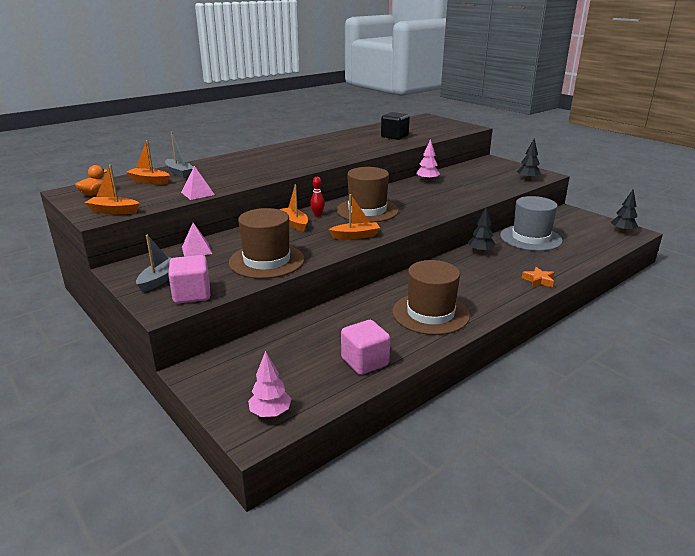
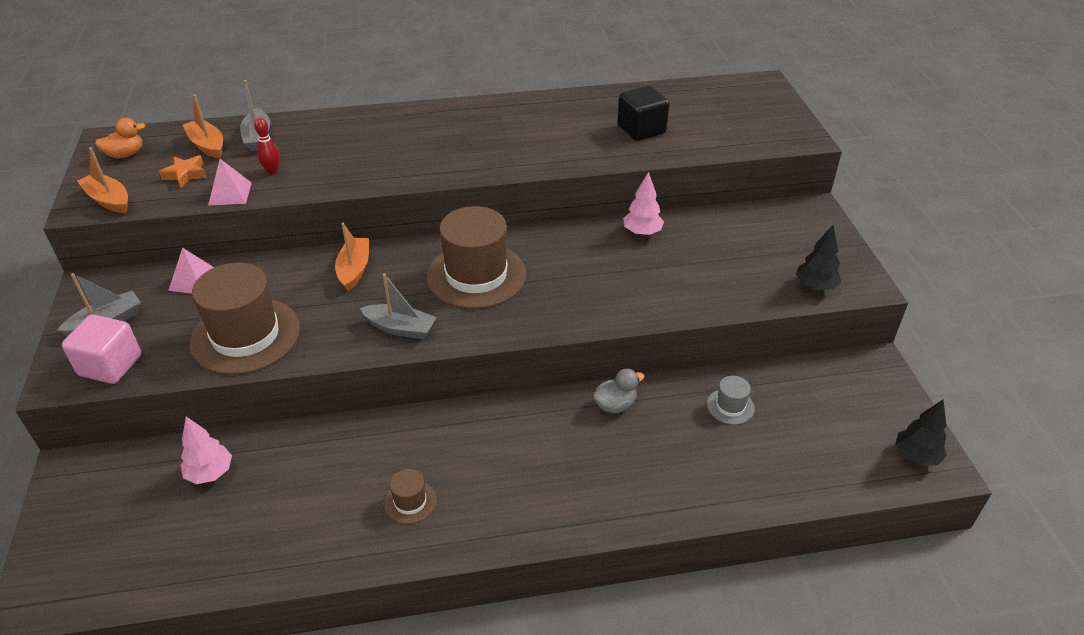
camera: 30 degrees right, 15 degrees up
(270, 413) = (77, 577): pink tree -> pink tree (210, 473)
(317, 215) = (401, 261): red bowling pin -> red bowling pin (272, 171)
(355, 236) = (400, 328): orange boat -> grey boat
(365, 362) = (246, 549): pink cube -> none
(430, 313) = (410, 502): brown hat -> brown hat, size x0.44
(480, 252) = (615, 405): black tree -> grey duck
(530, 238) = (730, 406): grey hat -> grey hat, size x0.44
(538, 280) = (633, 507): orange star -> orange star (185, 174)

